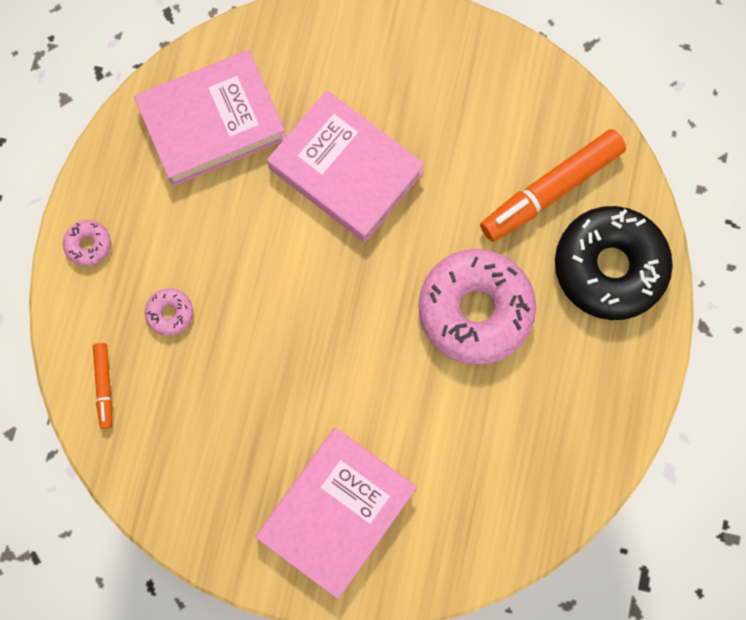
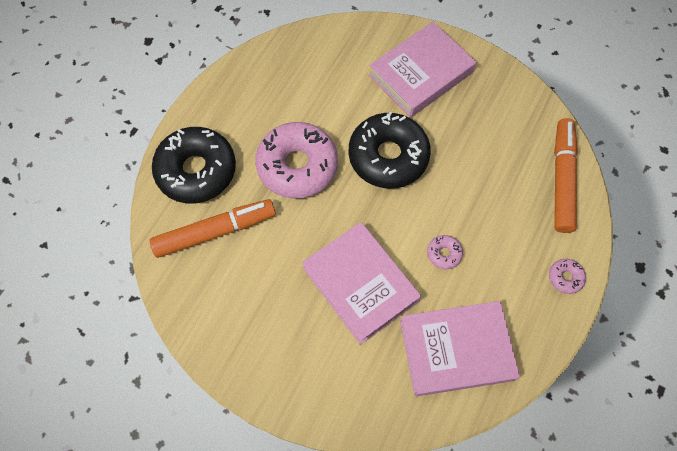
camera: 165 degrees left, 10 degrees down
(104, 386) = (562, 179): orange marker -> orange marker, size x2.03
(170, 313) = (510, 215): pink donut -> pink donut (444, 254)
(353, 358) = (388, 156): none -> black donut

